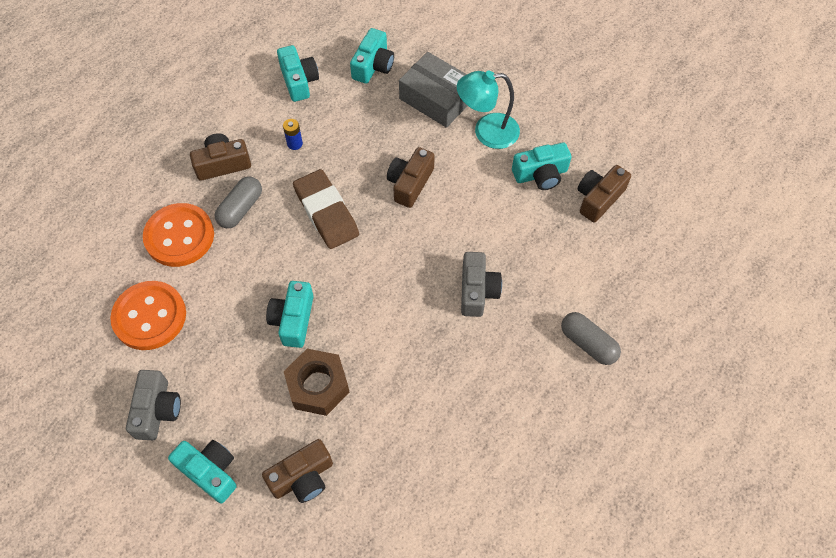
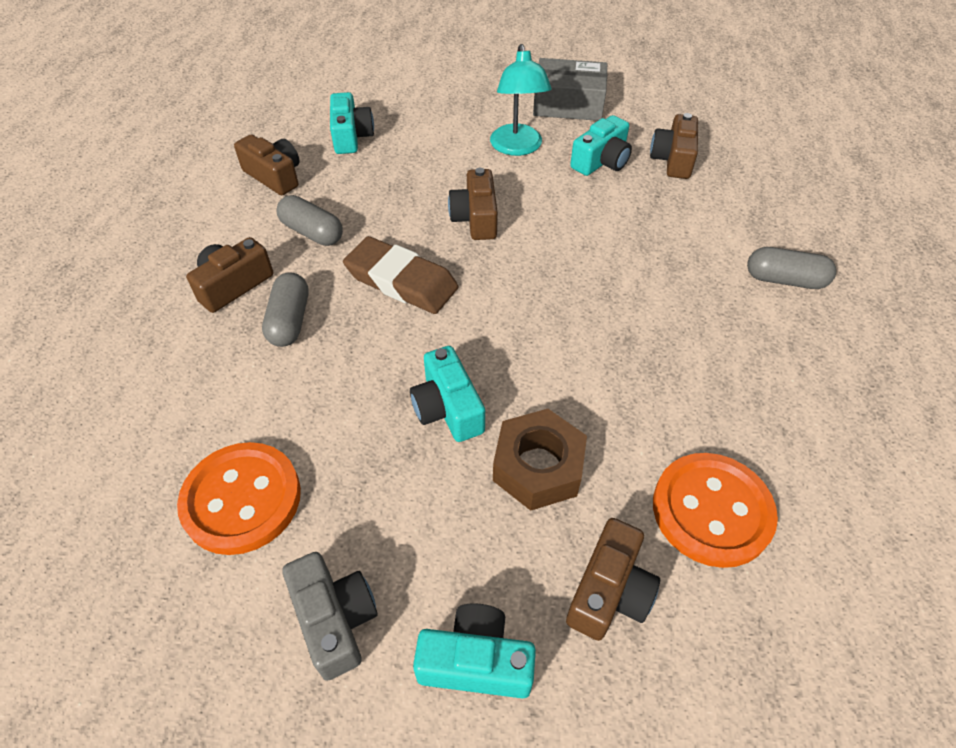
camera: 30 degrees left, 10 degrees down
(179, 236) = (224, 384): orange button -> orange button (711, 511)
(294, 143) = (312, 232): blue battery -> grey capsule
(299, 81) = (275, 176): turquoise camera -> brown camera
(436, 98) = (442, 139): grey box -> grey box (568, 104)
(477, 291) = (633, 283): grey camera -> none
(487, 132) = (517, 148): turquoise lamp -> turquoise lamp turned 60 degrees counterclockwise

